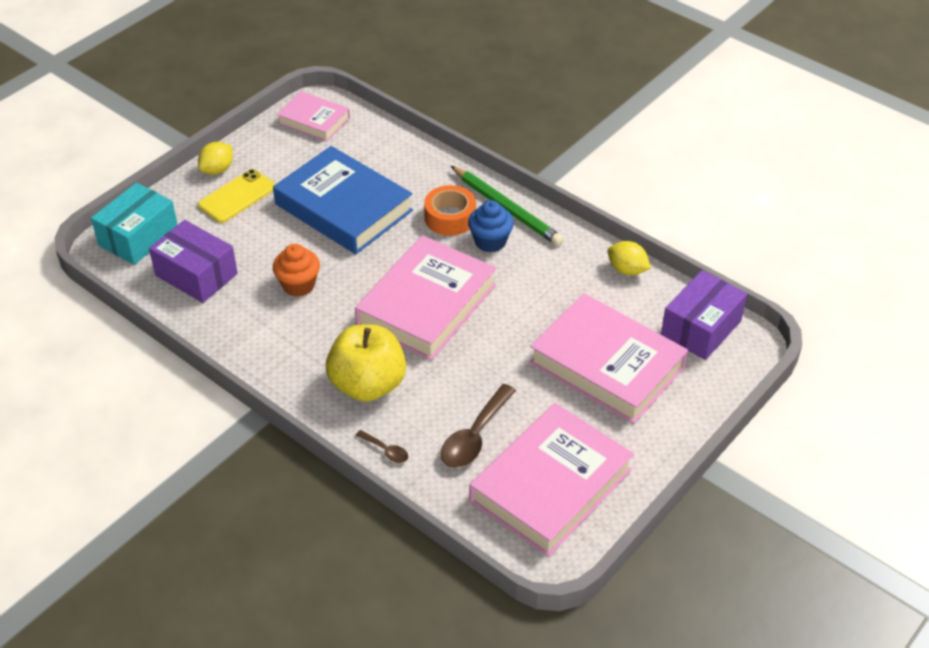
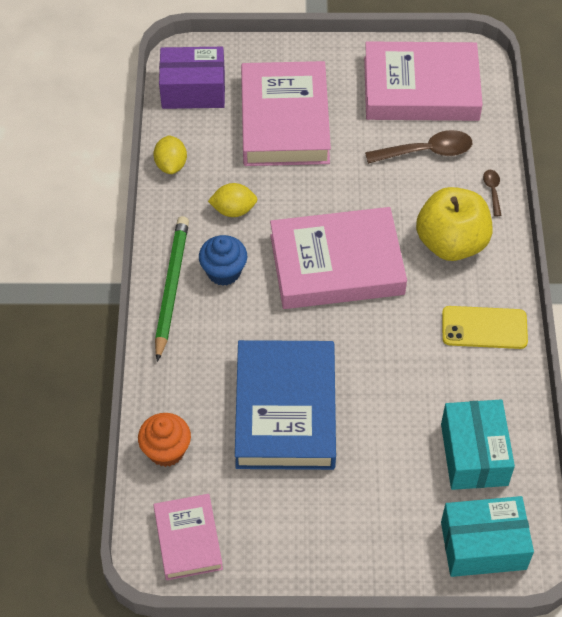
camera: 130 degrees left, 10 degrees up
(196, 274) = (474, 454): purple box -> turquoise box
(217, 170) = (338, 562): yellow lemon -> yellow lemon (233, 210)
(237, 196) = (355, 510): yellow phone -> yellow phone (484, 328)
(298, 285) = (406, 368): orange cupcake -> orange cupcake (166, 450)
(450, 218) = (221, 320): orange tape -> none

